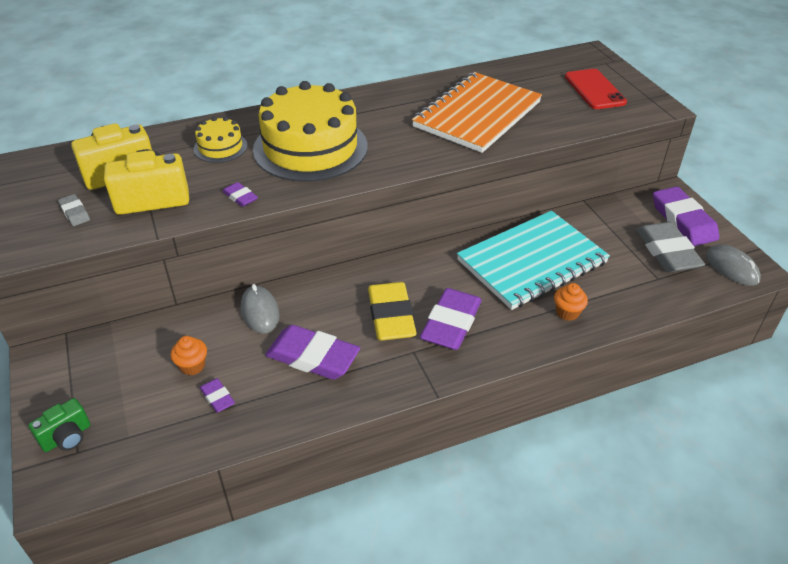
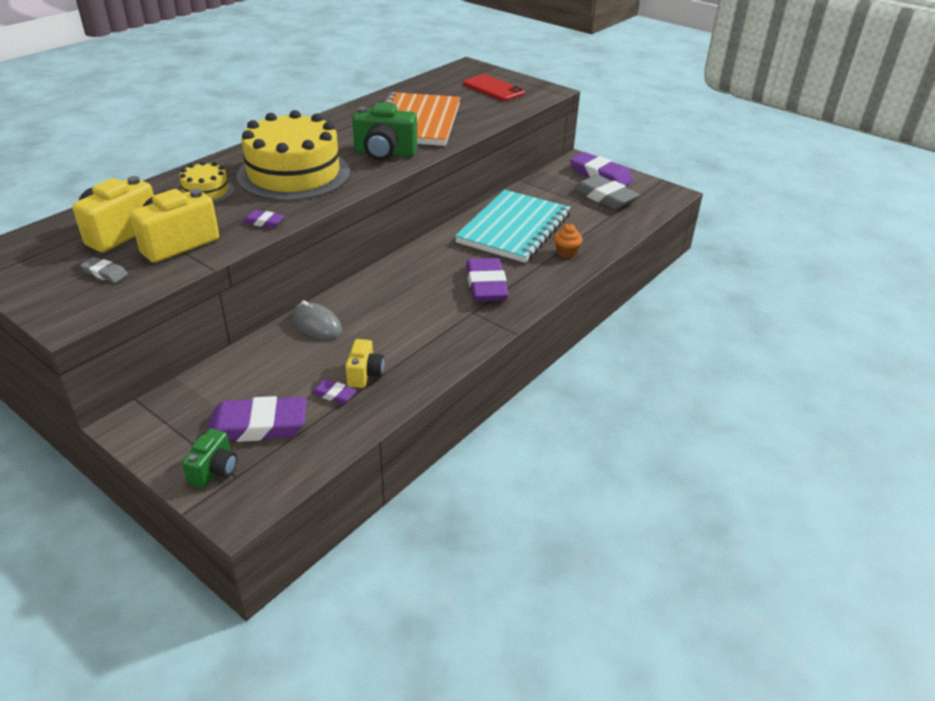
camera: 30 degrees left, 5 degrees down
(192, 366) = (289, 381): orange cupcake -> none
(260, 386) = (365, 374): none -> yellow camera
(313, 357) = (393, 341): purple eraser -> purple eraser (258, 425)
(391, 316) = (434, 294): yellow eraser -> none
(414, 145) = (384, 153): none -> green camera
(731, 268) = (654, 195): grey mouse -> none

